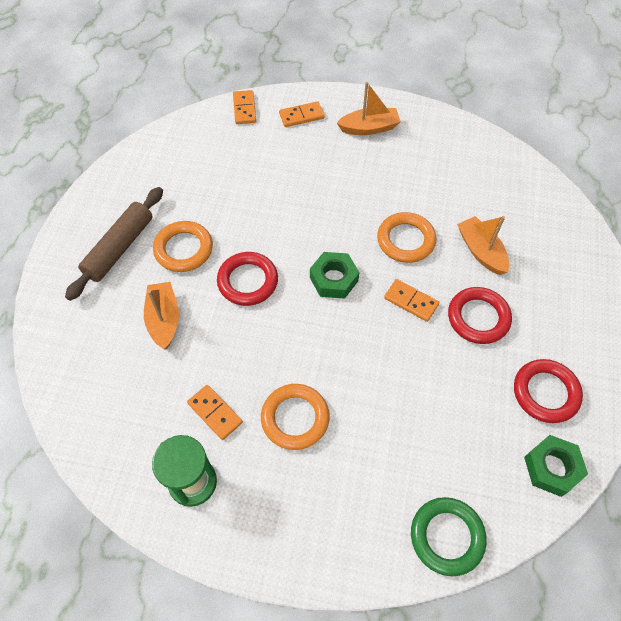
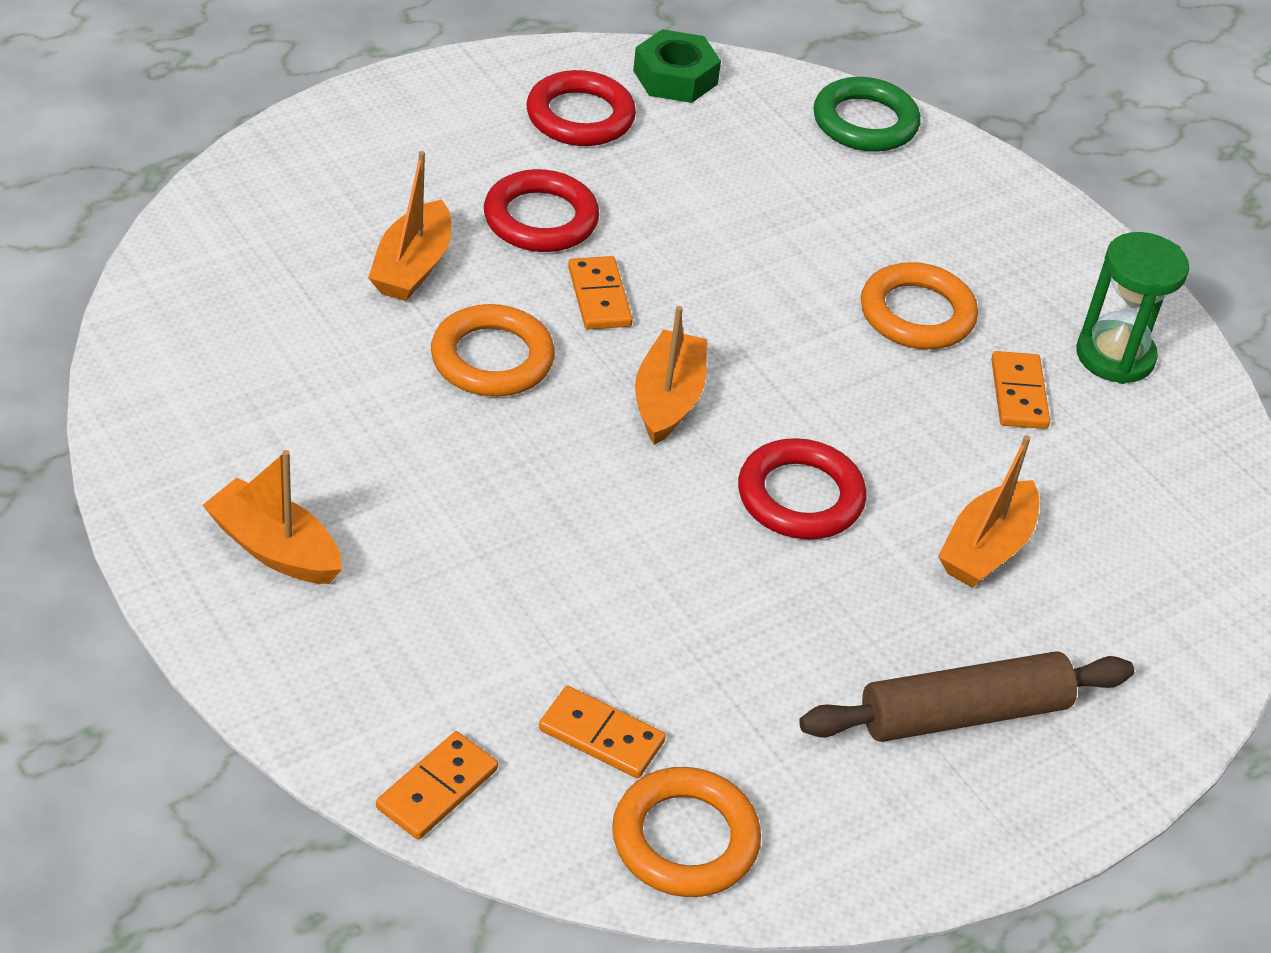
camera: 140 degrees left, 15 degrees down
(184, 249) = (853, 622): orange ring -> orange ring (685, 839)
(301, 116) = (354, 675): orange domino -> orange domino (601, 735)
(333, 279) = (668, 400): green nut -> orange boat

